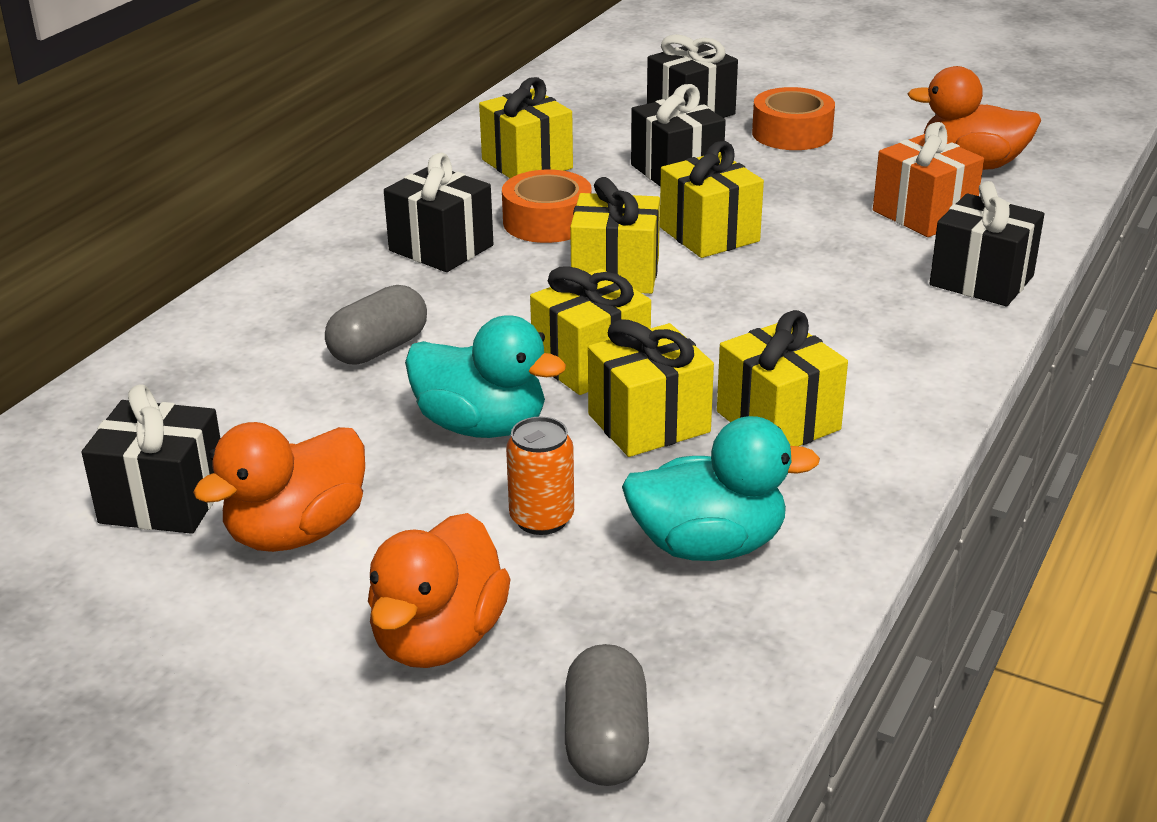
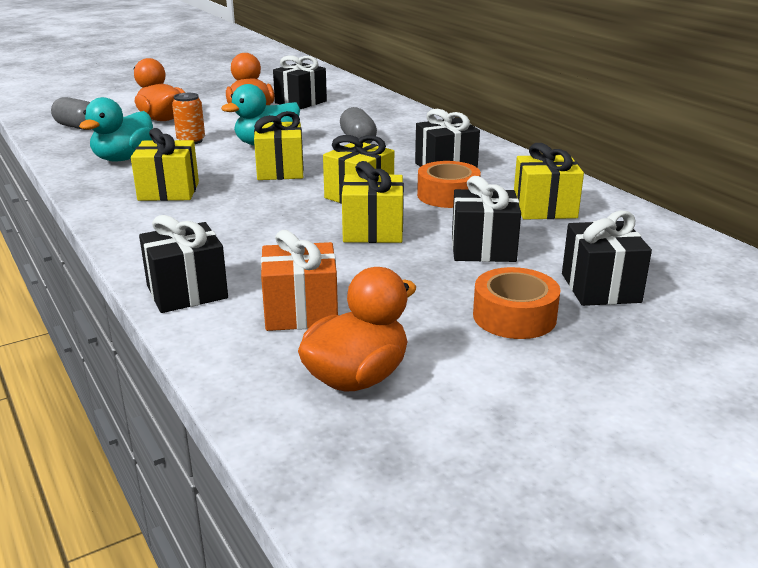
camera: 120 degrees right, 5 degrees down
(649, 423) = (215, 169): yellow gift -> none

